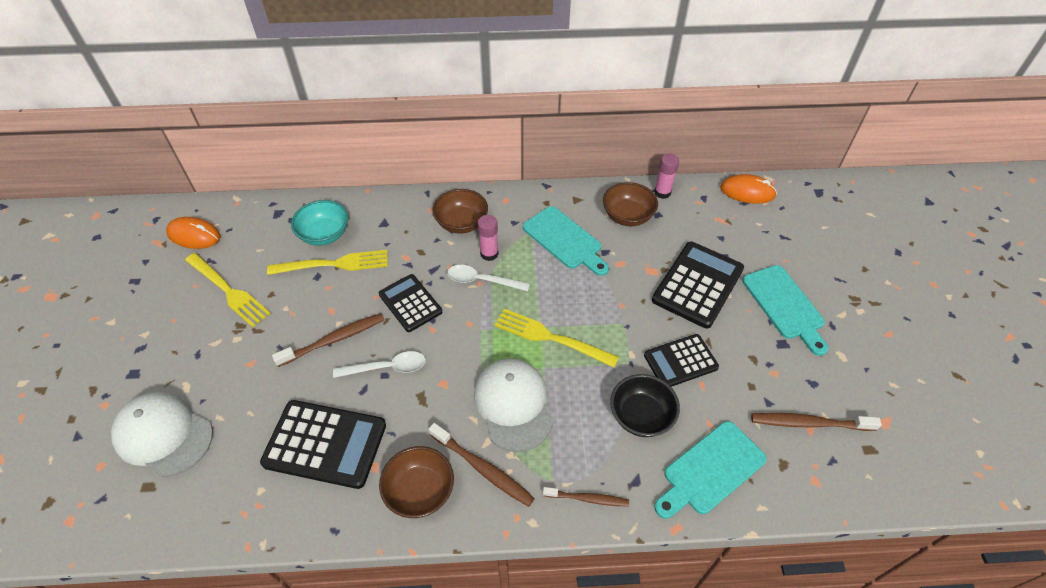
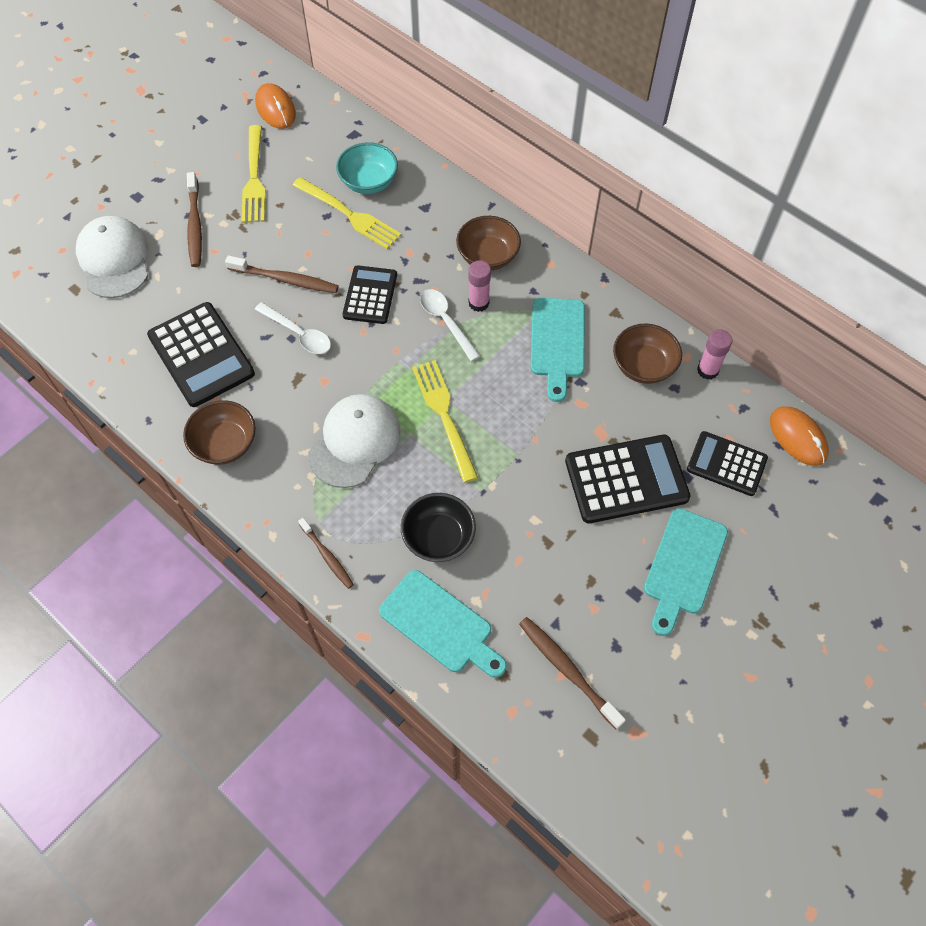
camera: 45 degrees right, 10 degrees up
(483, 468) = (282, 467): brown toothbrush -> brown toothbrush (195, 225)
(680, 361) = (525, 527): black calculator -> black calculator (726, 464)
(710, 470) = (440, 624): turquoise cutting board -> turquoise cutting board turned 150 degrees counterclockwise

